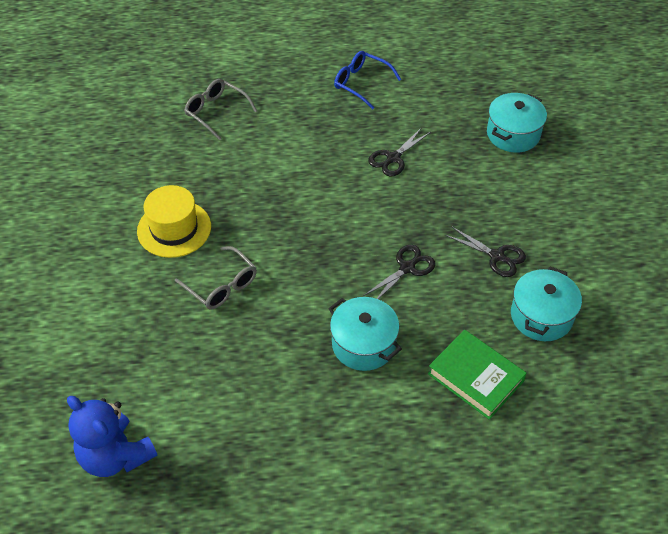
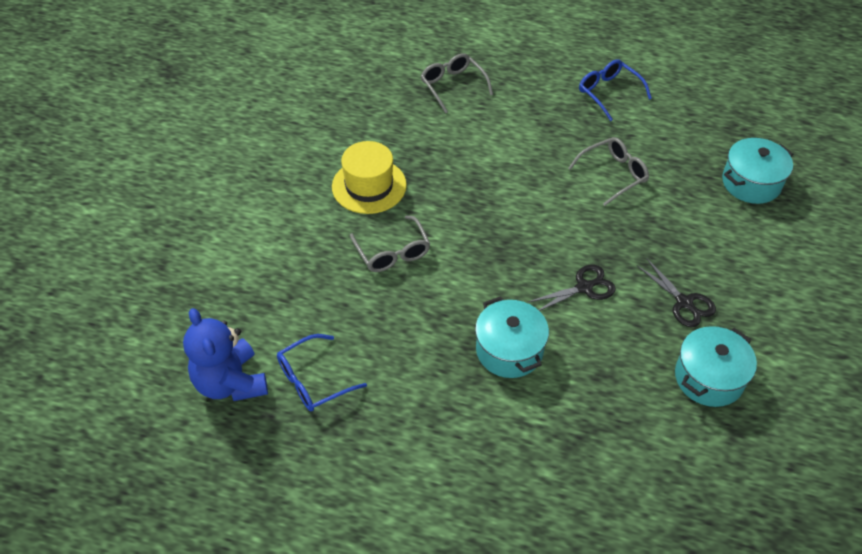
camera: 20 degrees right, 0 degrees up
(195, 428) = (314, 380): none -> blue glasses
(393, 158) = (613, 174): black scissors -> grey glasses
(475, 377) = (612, 419): green book -> none

